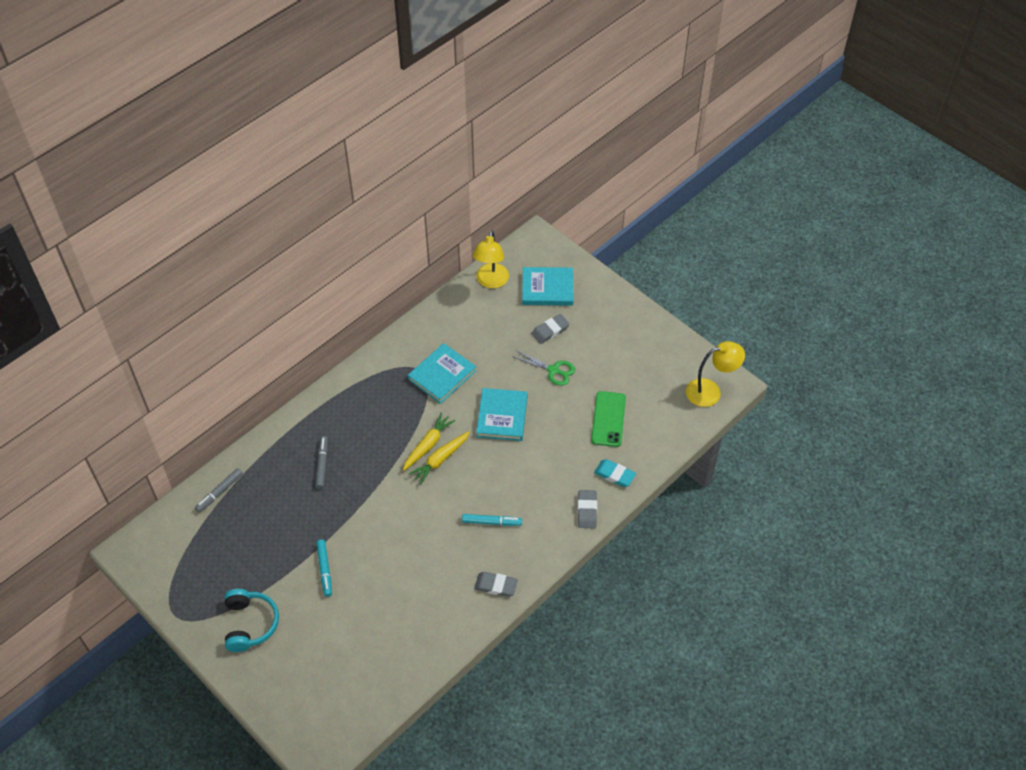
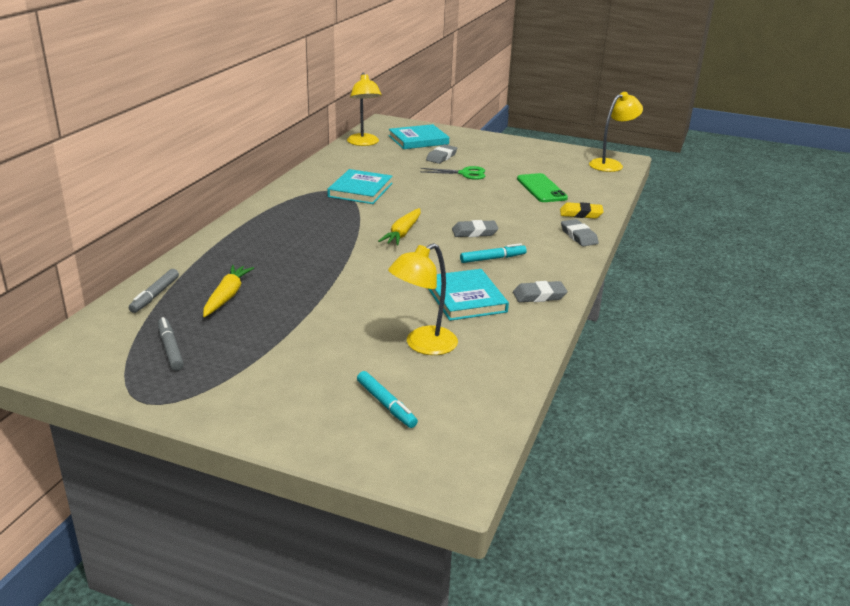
camera: 25 degrees left, 25 degrees down
(250, 624) = (262, 385): turquoise headphones -> none
(322, 464) = (272, 257): grey marker -> grey marker (170, 349)
(324, 570) = (331, 324): turquoise marker -> turquoise marker (386, 404)
(374, 617) = (423, 345): none -> yellow lamp
(428, 445) = (381, 227): yellow carrot -> yellow carrot (227, 296)
(501, 477) = (474, 232): none -> grey eraser
(502, 416) = (441, 201): turquoise book -> turquoise book (466, 298)
(614, 475) = (581, 214): turquoise eraser -> yellow eraser

